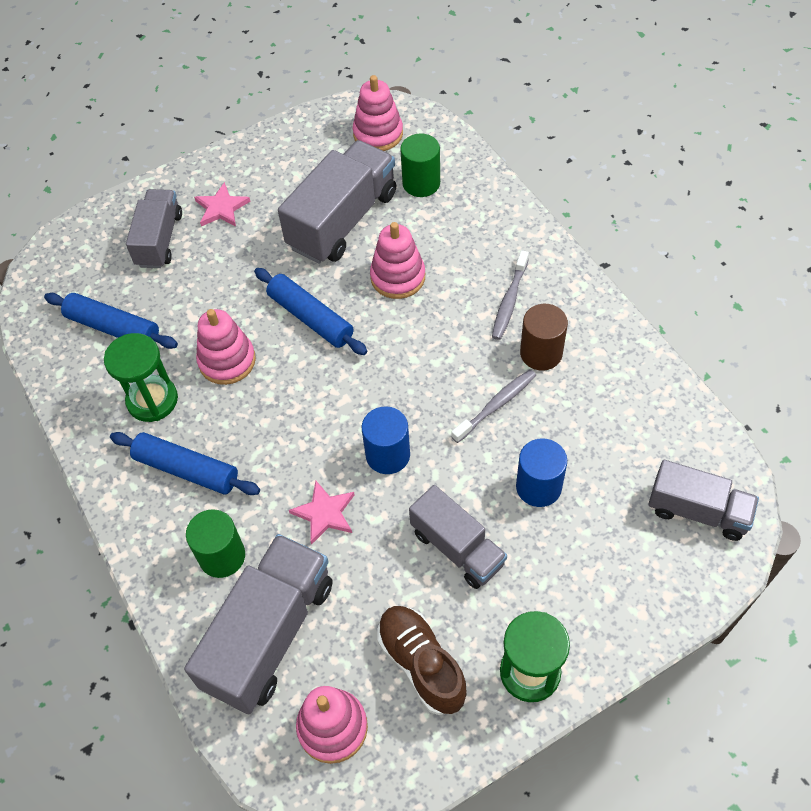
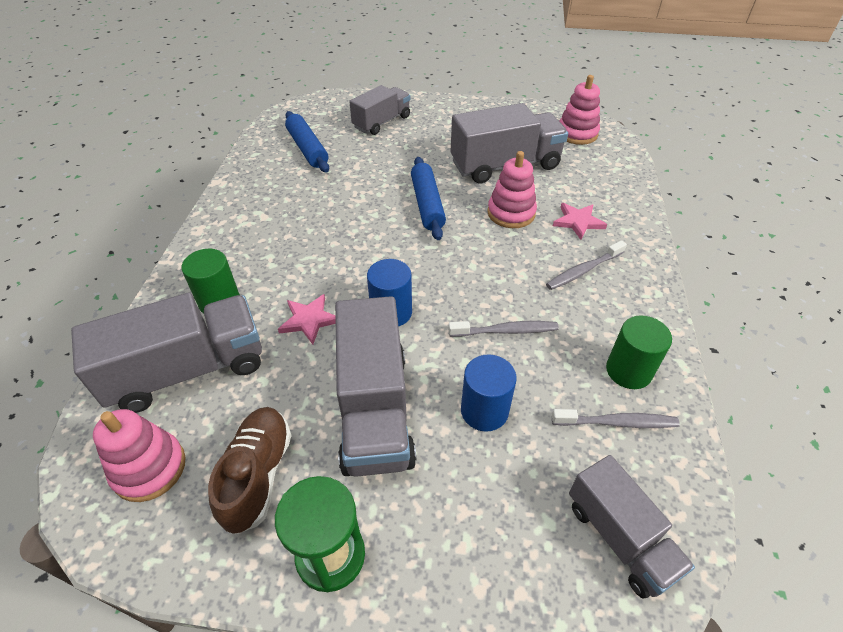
camera: 35 degrees right, 10 degrees down
(152, 400) = (284, 194): green hourglass -> none
(186, 470) = (259, 240): blue rolling pin -> none
(221, 208) = (435, 124): pink star -> pink star (578, 222)
(227, 361) = (350, 198): pink stacking toy -> none
(421, 183) = (582, 171): green cylinder -> green cylinder (628, 371)
(457, 548) = (375, 409): grey truck -> grey truck, size x1.58
(541, 353) = (577, 318): brown cylinder -> none
(635, 426) = (616, 422): none -> grey toothbrush

